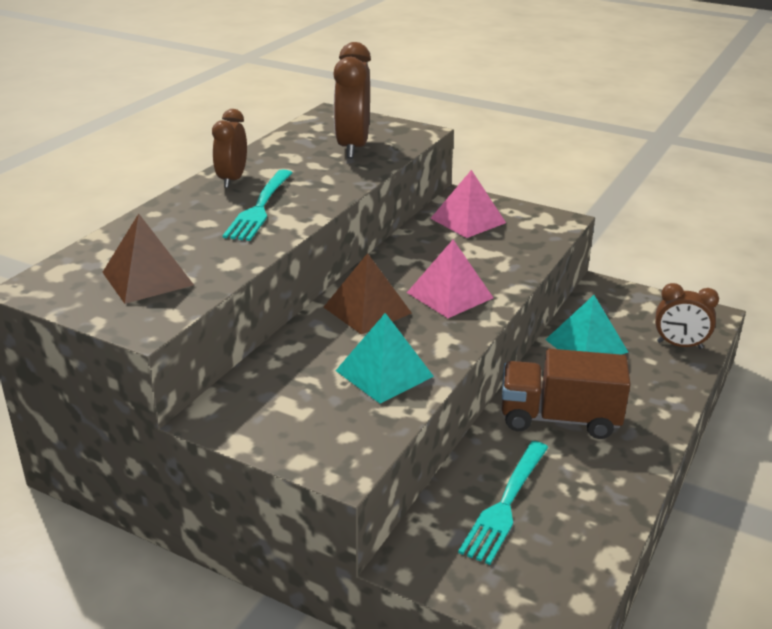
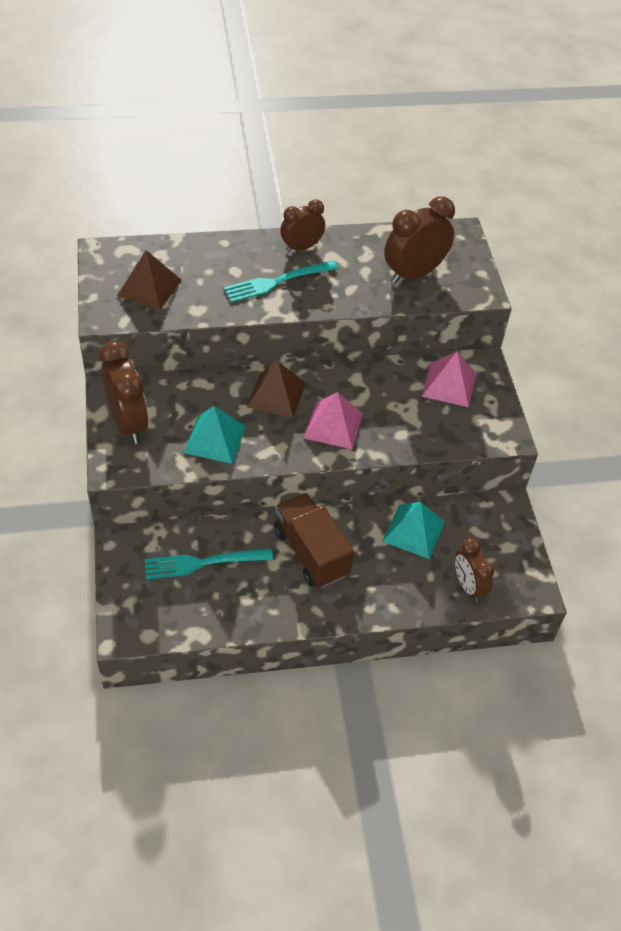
camera: 50 degrees right, 20 degrees up
(284, 425) = (128, 423): none -> brown clock

